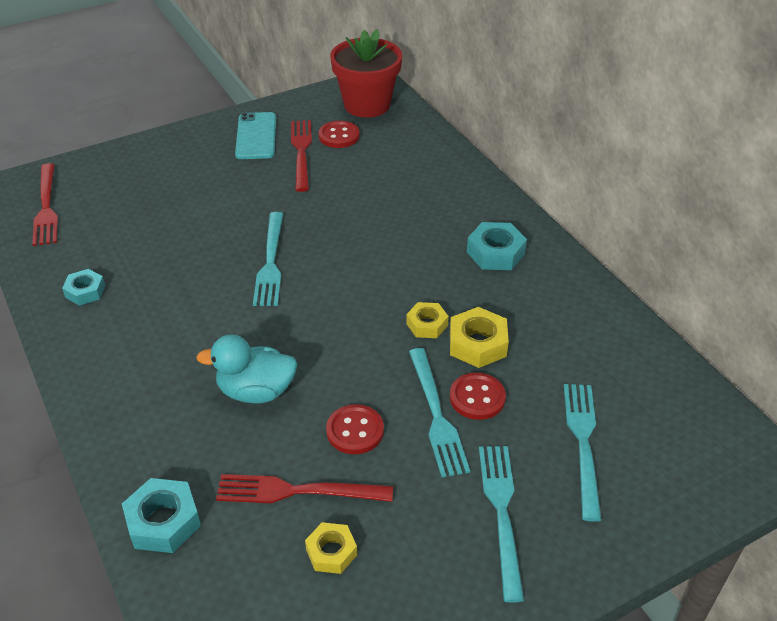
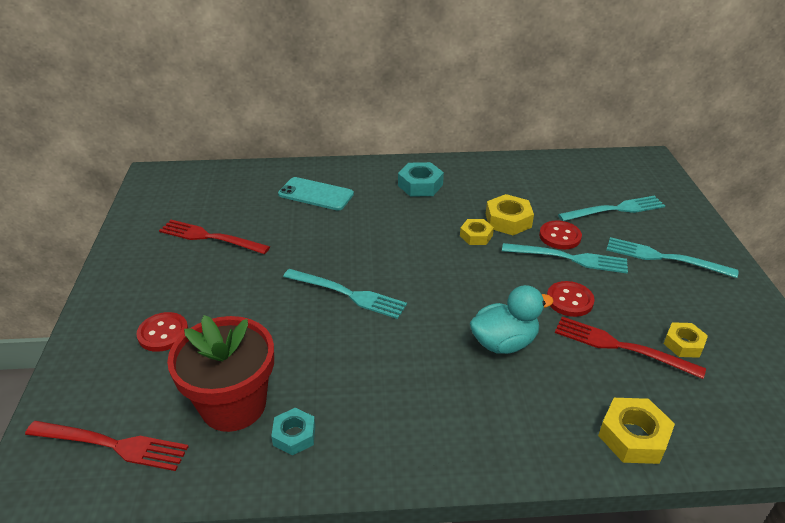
camera: 65 degrees left, 5 degrees down
(163, 522) = (633, 436): turquoise nut -> yellow nut
(256, 136) = (156, 257): turquoise phone -> turquoise phone (316, 194)
(256, 391) = (504, 342): turquoise duck -> turquoise duck turned 135 degrees counterclockwise
(297, 491) = (621, 347): red fork -> red fork turned 90 degrees clockwise
(339, 136) = (209, 212): red button -> red button (163, 333)
(367, 105) = (182, 186): red flower pot -> red flower pot (233, 405)
(583, 443) = (615, 209): turquoise fork -> turquoise fork turned 135 degrees clockwise

